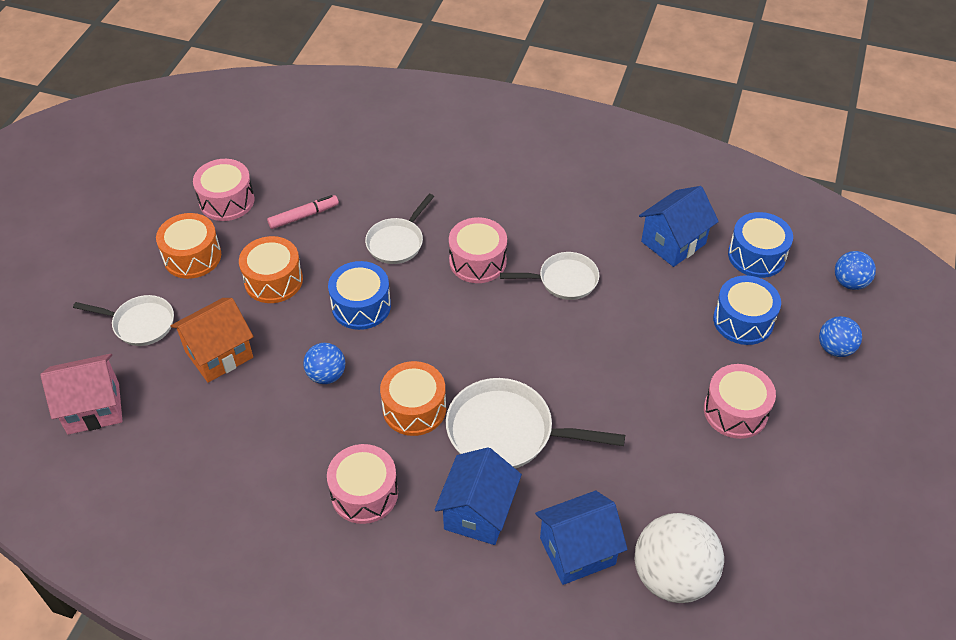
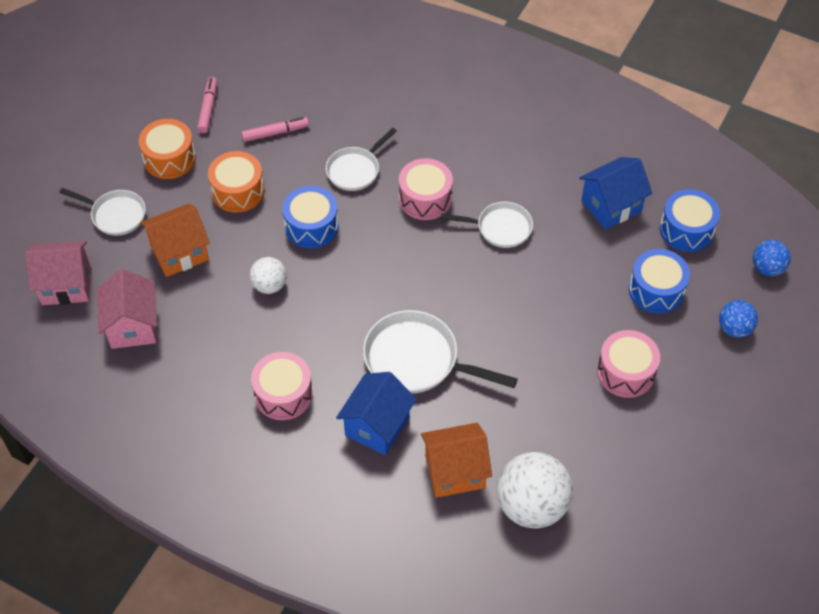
camera: 10 degrees right, 5 degrees up
(177, 442) = (133, 326): none -> pink house
(227, 201) = (208, 108): pink drum -> pink marker
(326, 375) = (269, 285): blue ball -> white ball
(414, 408) = (340, 327): orange drum -> none
(577, 551) = (455, 471): blue house -> orange house

